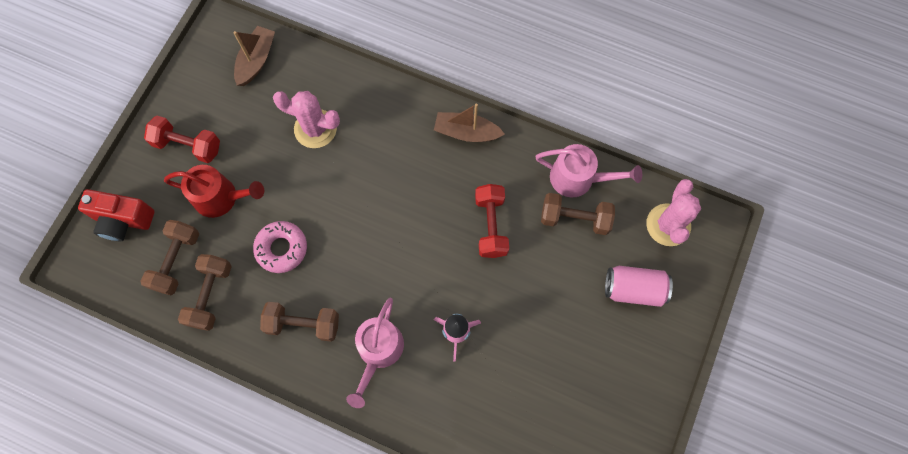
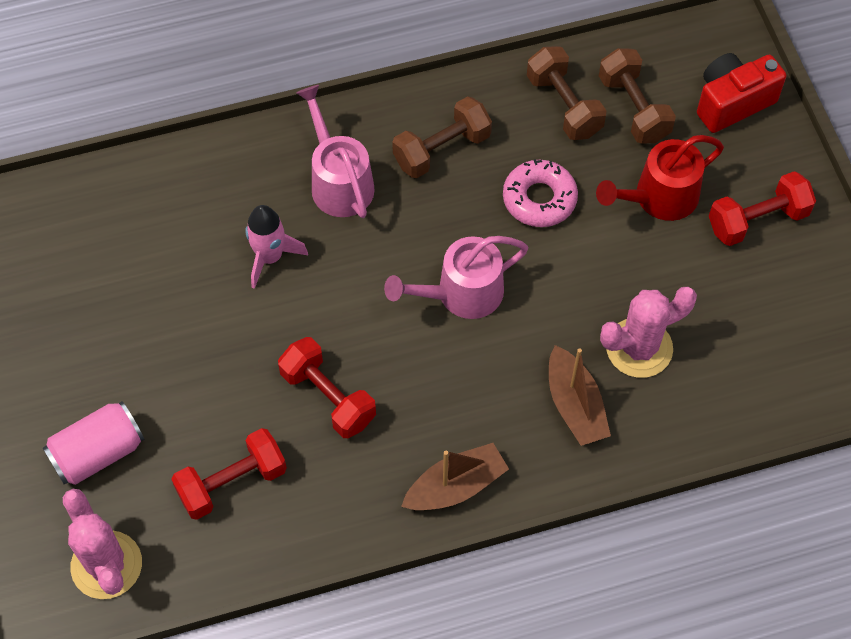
camera: 140 degrees right, 10 degrees down
(256, 60) = (796, 372): brown boat -> brown boat (575, 405)
(574, 218) = (232, 483): brown dumbbell -> red dumbbell
(578, 178) = (265, 537): pink watering can -> pink watering can (461, 294)

